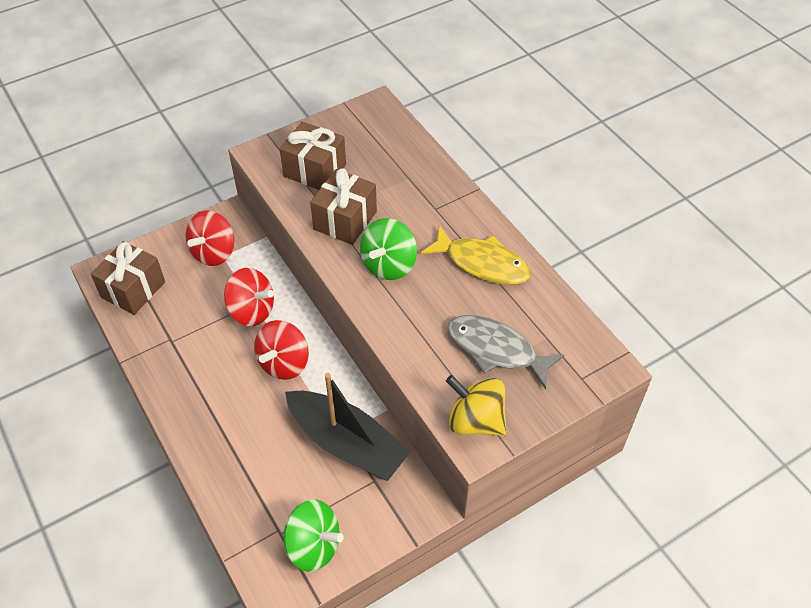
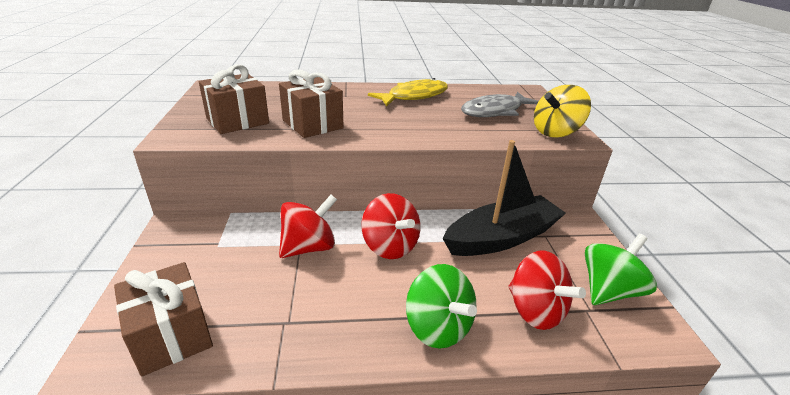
camera: 65 degrees left, 20 degrees down
(214, 252) = (205, 250): red spinning top -> red spinning top (535, 311)
(389, 265) = (381, 122): green spinning top -> green spinning top (438, 327)

